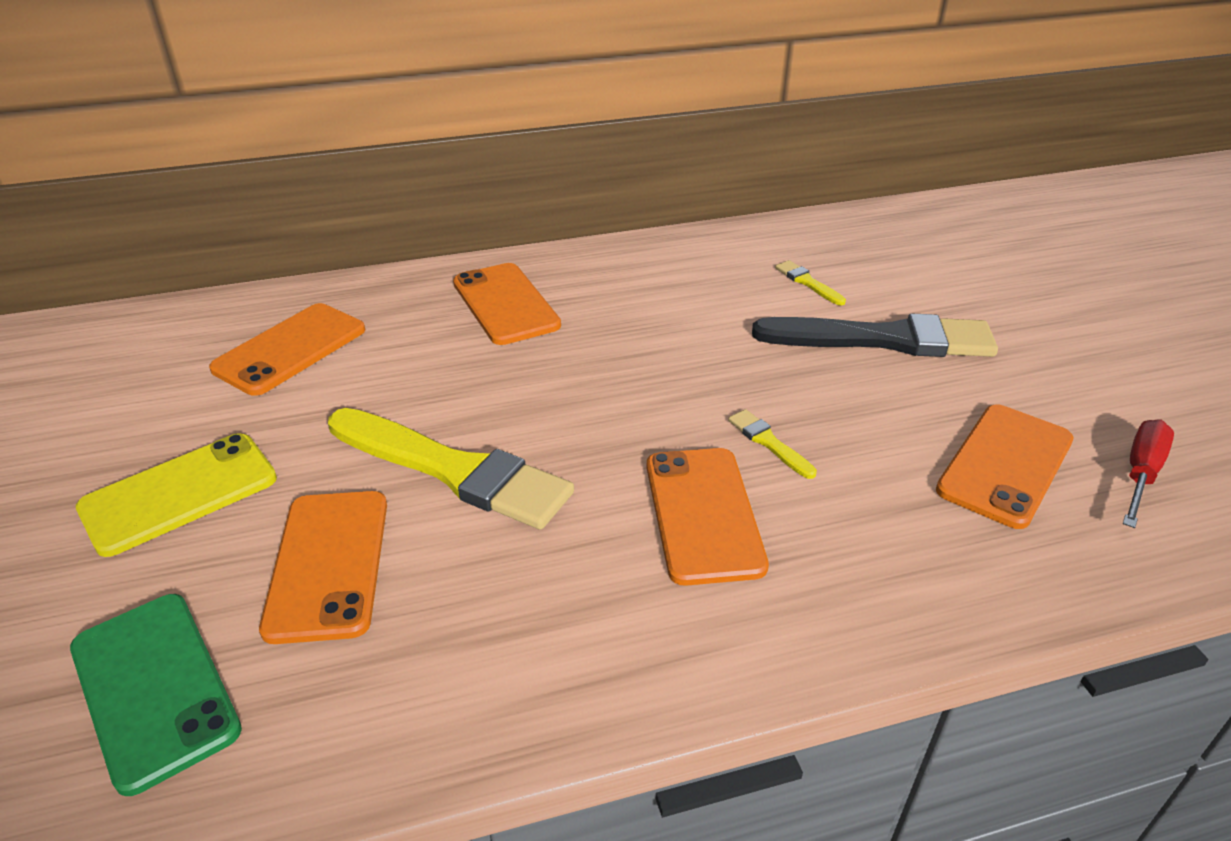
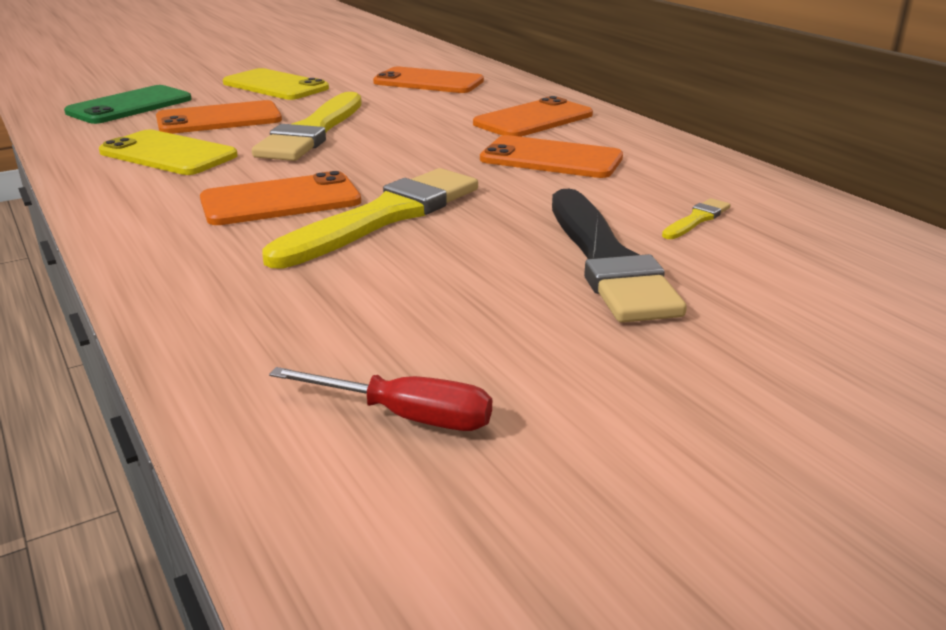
camera: 75 degrees right, 10 degrees down
(477, 623) = (168, 154): none -> yellow phone
(769, 442) = (384, 217): yellow brush -> yellow brush, size x2.41
(1005, 465) = (391, 326): orange phone -> orange phone (551, 159)

